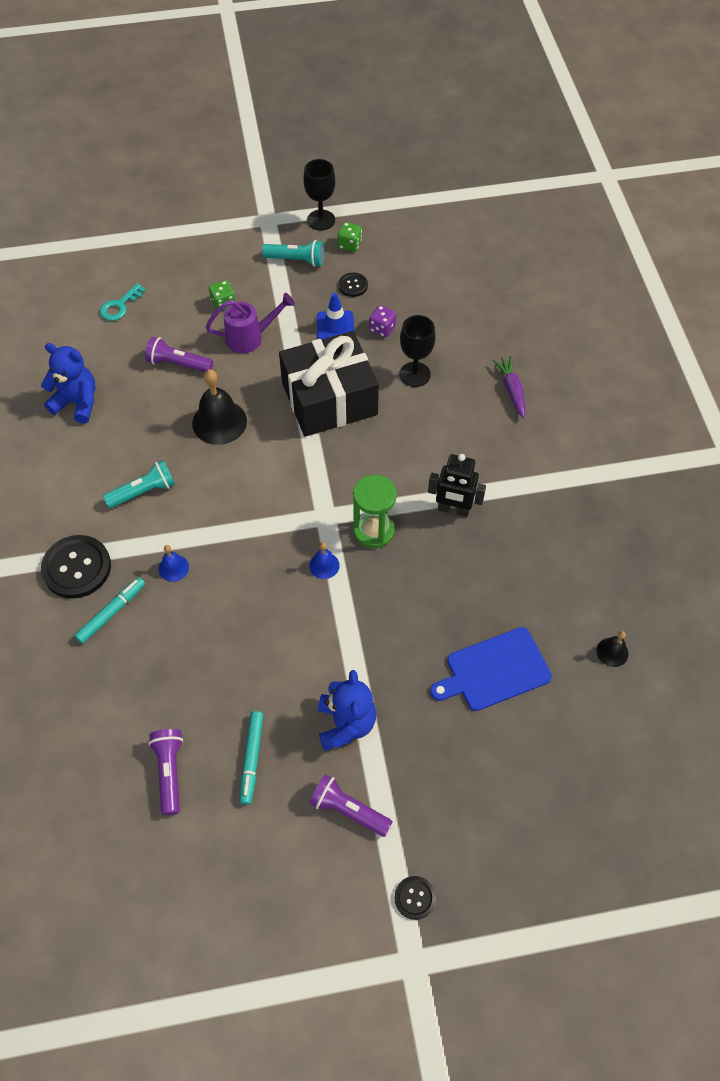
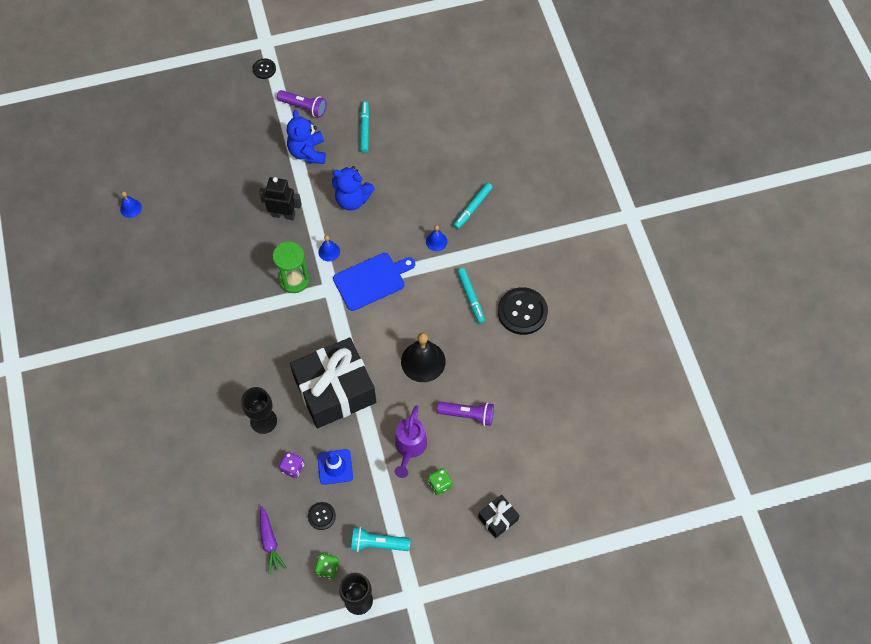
camera: 175 degrees right, 5 degrees up
(77, 403) = (543, 370): blue teddy bear -> blue teddy bear (352, 199)
(77, 568) = (505, 236): black button -> black button (522, 312)
(120, 306) = (533, 473): turquoise key -> none
(143, 491) = (471, 297): turquoise flashlight -> turquoise marker
(168, 271) = (498, 519): none -> black gift
(169, 772) = (414, 118): purple flashlight -> none
(250, 338) = (409, 448): purple watering can -> purple watering can turned 60 degrees counterclockwise
(453, 509) = (234, 301): black robot -> black robot (283, 215)
(494, 670) = (211, 191): blue cutting board -> blue cutting board (372, 280)
(511, 390) = (181, 411): purple carrot -> purple carrot (270, 542)
(612, 652) = (131, 208): black bell -> blue bell

